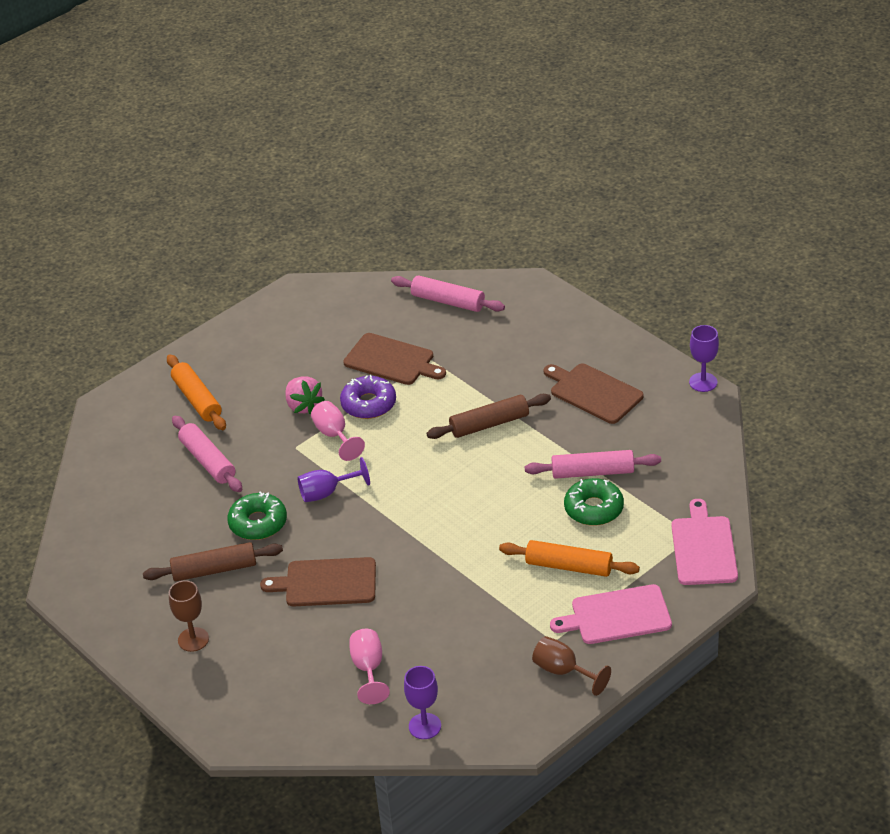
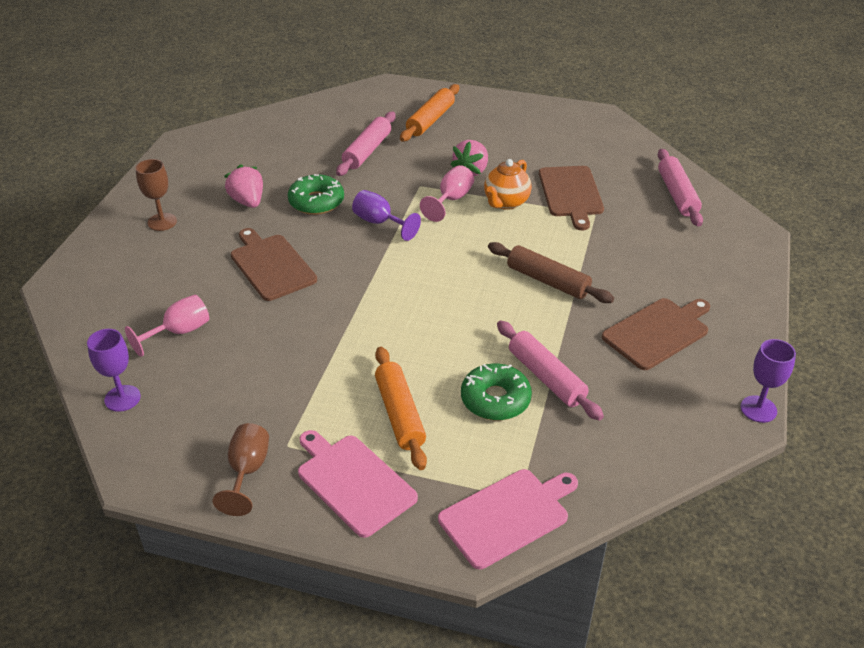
camera: 55 degrees right, 0 degrees up
(214, 570) = (248, 201): brown rolling pin -> pink strawberry
(368, 404) = (506, 202): purple donut -> orange teapot
(593, 392) = (658, 332): brown cutting board -> brown cutting board turned 45 degrees clockwise

